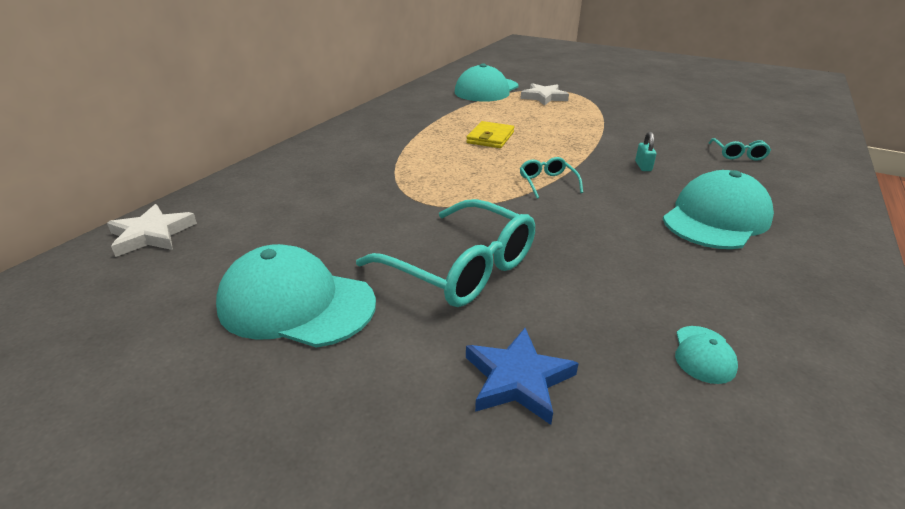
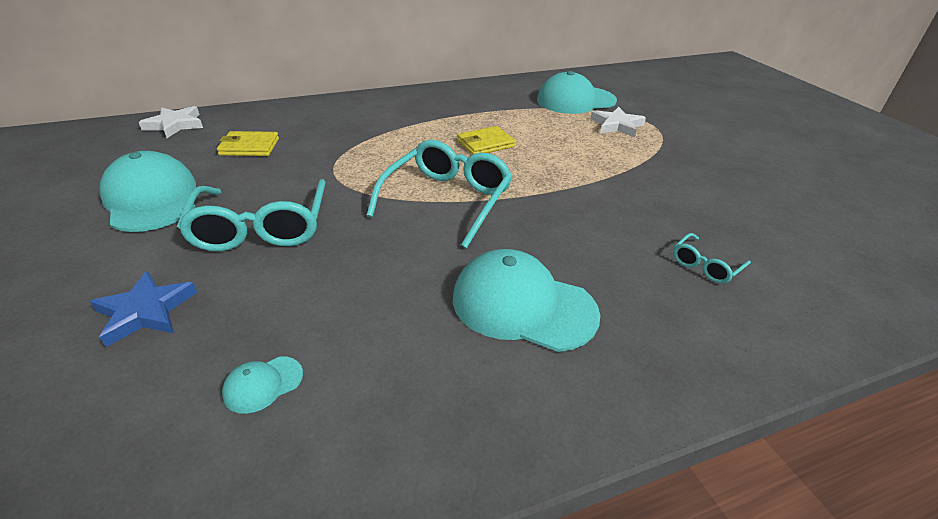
camera: 40 degrees right, 5 degrees up
(295, 217) = (249, 147): none -> yellow wallet
(547, 183) = (447, 200): turquoise glasses -> turquoise glasses, size x2.11
(643, 166) = (565, 226): turquoise padlock -> none
(716, 218) = (523, 305): turquoise cap -> turquoise cap turned 150 degrees counterclockwise

